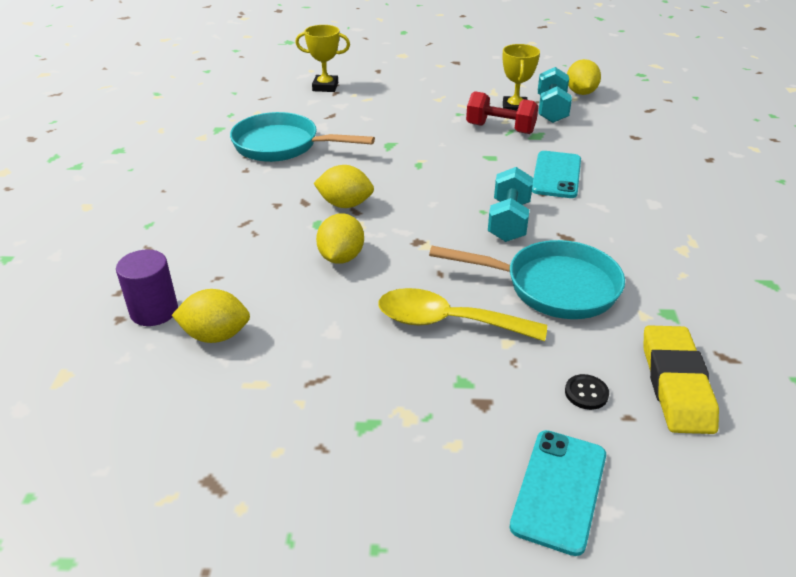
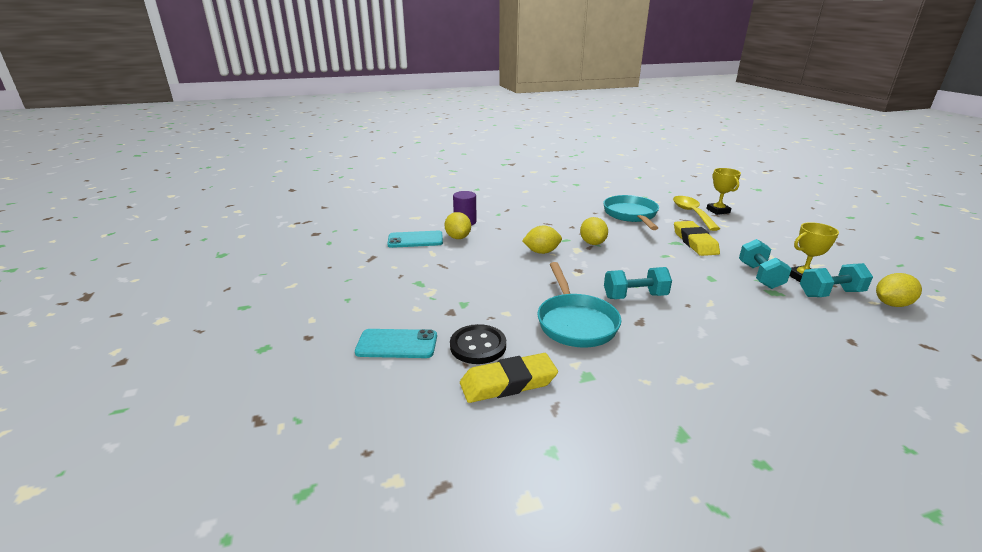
camera: 70 degrees right, 10 degrees down
(397, 133) = (694, 242): none -> yellow eraser
(447, 322) = (510, 291): yellow spoon -> yellow spoon (692, 213)
(500, 129) = (759, 276): red dumbbell -> turquoise dumbbell
(556, 175) = (723, 308): turquoise phone -> turquoise phone (415, 240)
(586, 393) = (478, 346): black button -> black button, size x2.00

